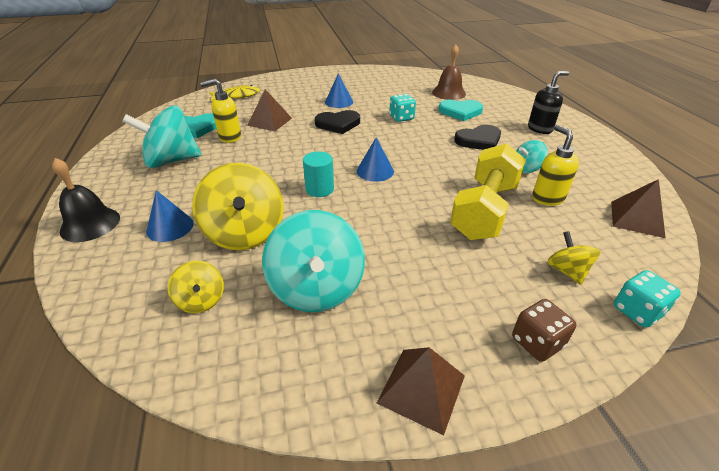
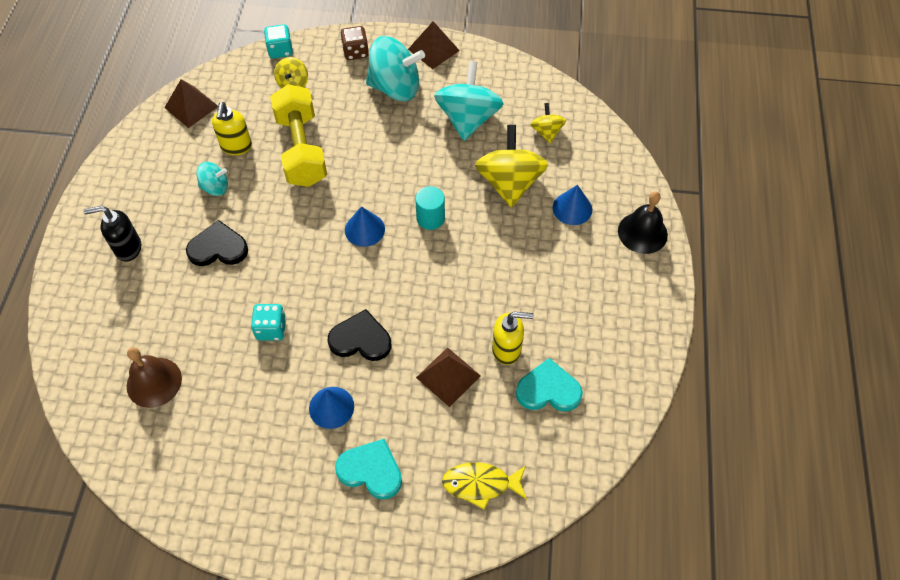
camera: 160 degrees left, 20 degrees up
(171, 161) = (577, 316): turquoise spinning top -> turquoise spinning top (395, 88)
(460, 112) = (184, 319): turquoise heart -> turquoise heart (371, 470)
(484, 210) = (301, 149): yellow dumbbell -> yellow dumbbell turned 60 degrees counterclockwise

